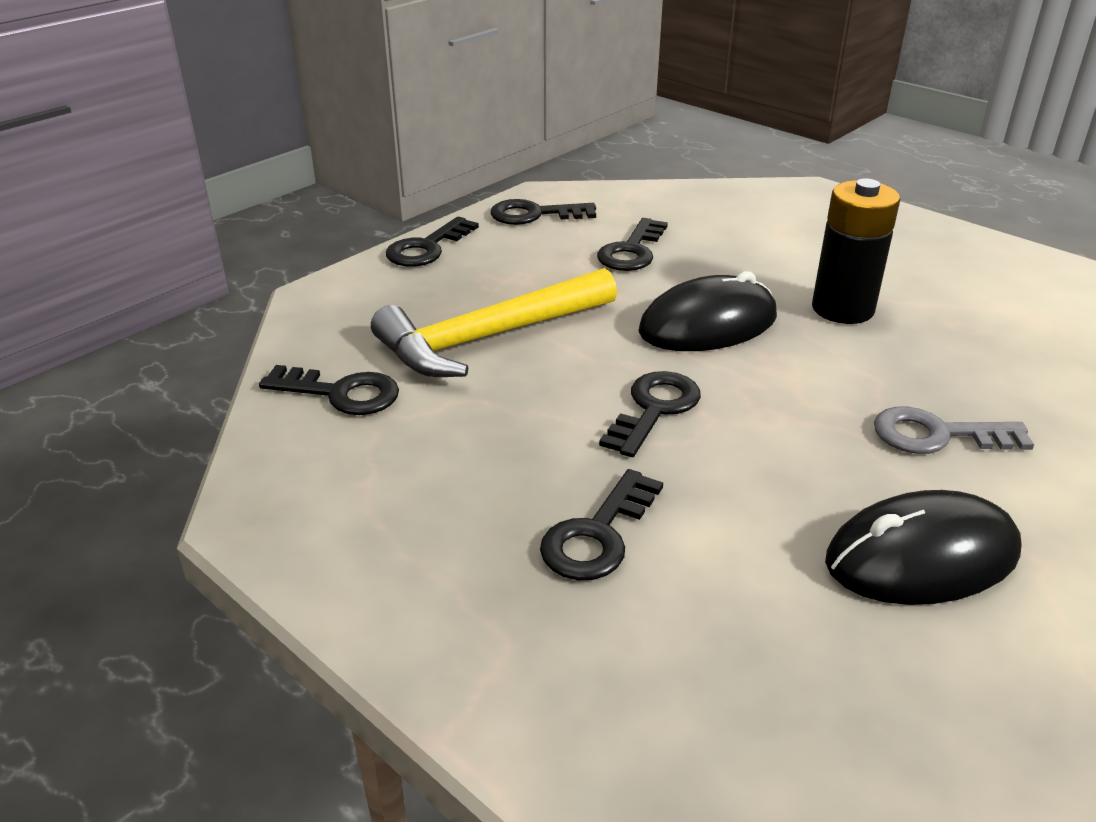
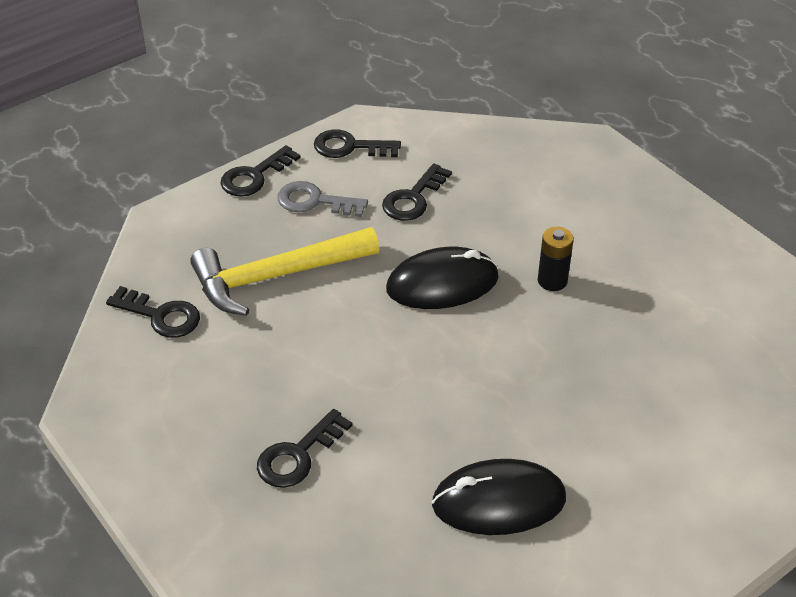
camera: 10 degrees right, 10 degrees up
(654, 409) = (372, 358): black key -> none
(842, 309) = (552, 281): black battery -> black battery, size x0.63
(937, 435) = (561, 408): grey key -> grey key (315, 201)

